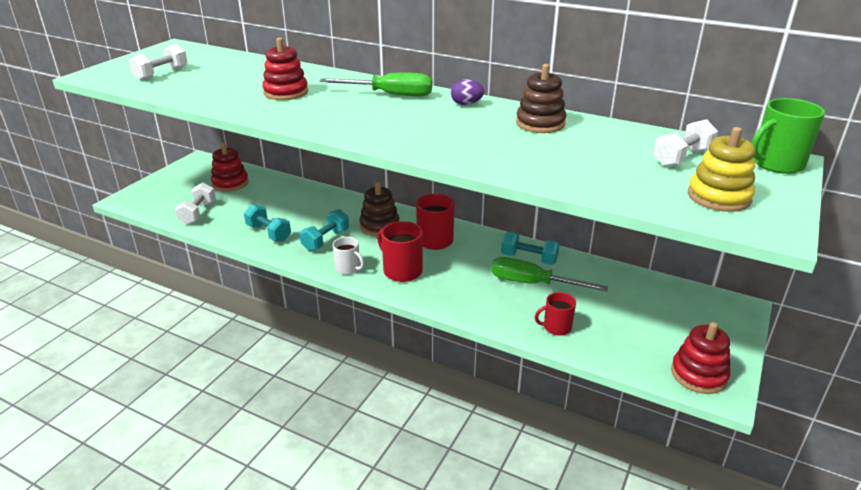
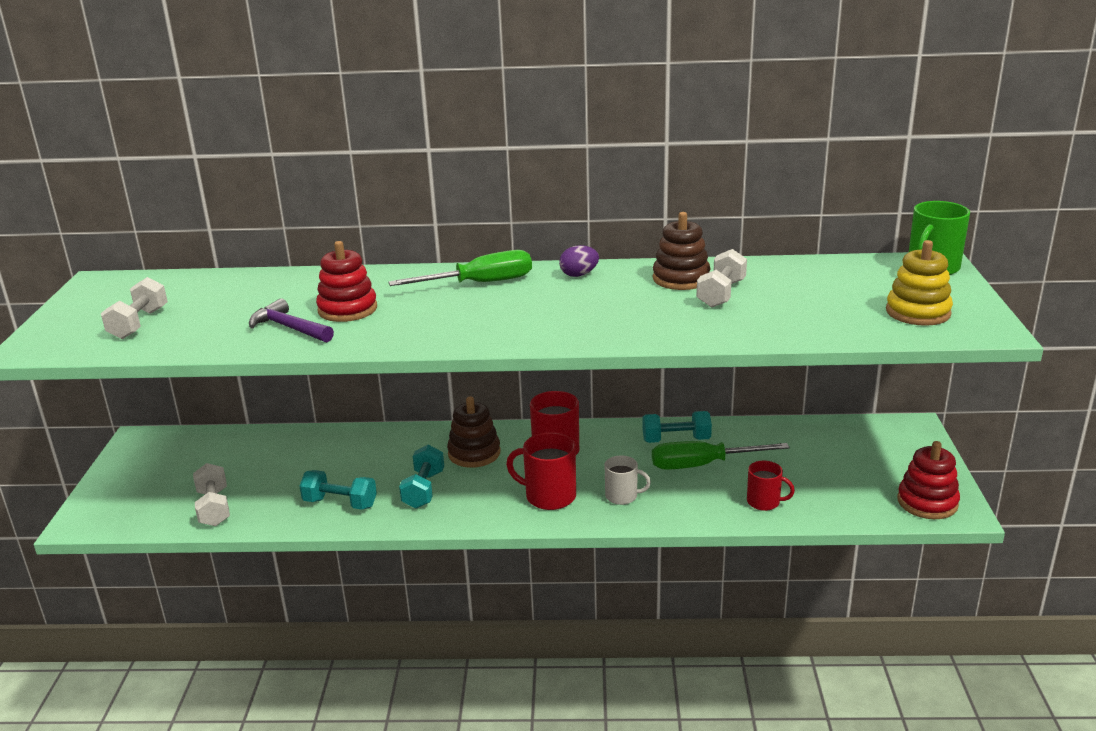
camera: 25 degrees left, 5 degrees down
(230, 183) = (220, 457): red stacking toy -> none
(237, 96) = (289, 328): none -> purple hammer
(348, 268) = (483, 513): white mug -> white mug (622, 496)
(556, 327) = (764, 502): red mug -> red mug turned 120 degrees counterclockwise
(682, 158) = (849, 282): white dumbbell -> white dumbbell (721, 294)

